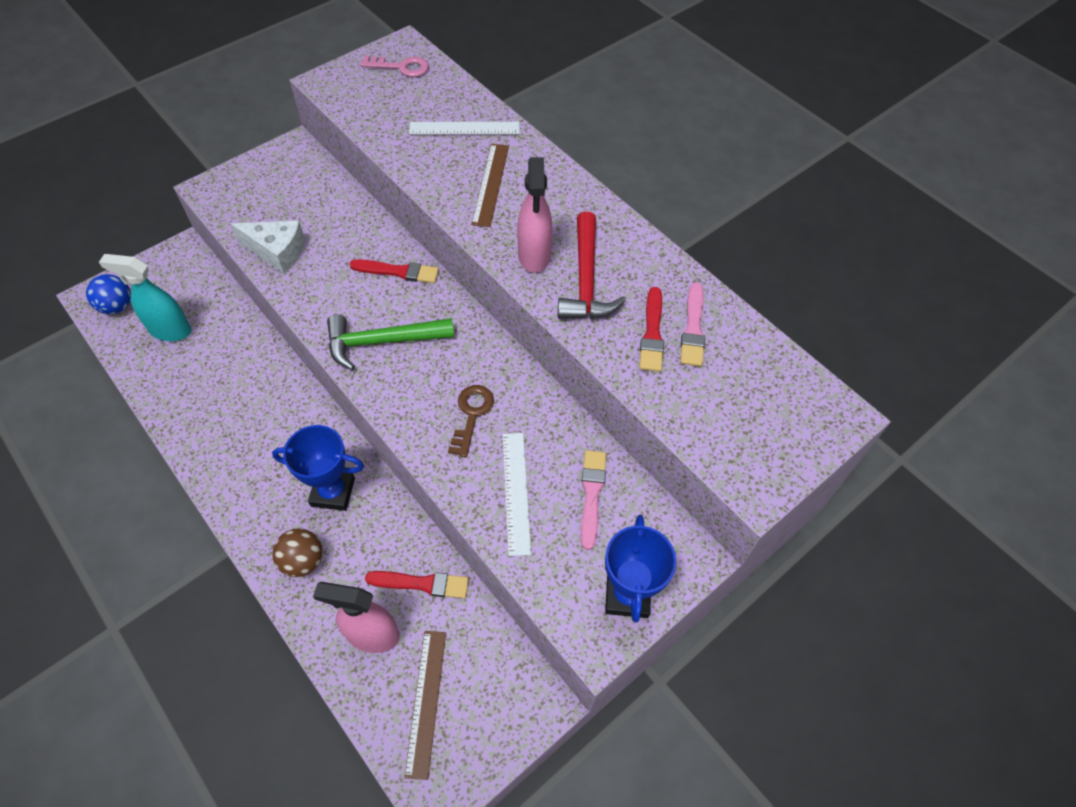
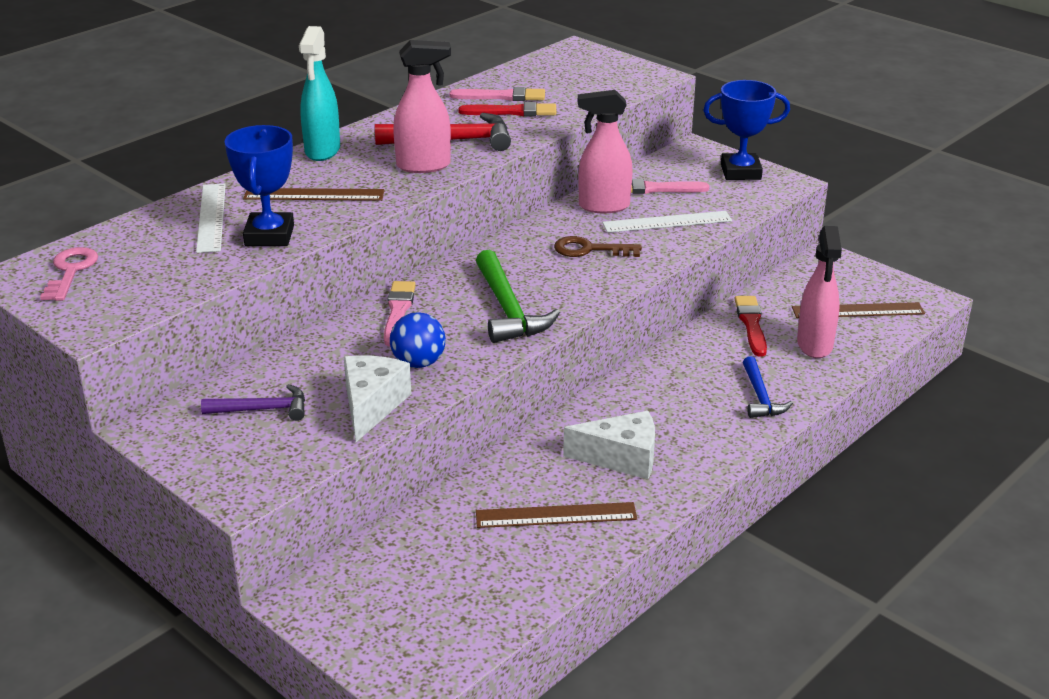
camera: 95 degrees left, 25 degrees down
(117, 306) = (426, 645): blue ball -> blue ball (418, 363)
(170, 330) = (466, 573): turquoise spray bottle -> turquoise spray bottle (322, 151)
(206, 386) = (556, 515): none -> brown ruler
(256, 437) = (621, 458): none -> white cheese
(294, 197) = (263, 409): none -> purple hammer
(303, 561) = (760, 397): brown ball -> blue hammer
(333, 492) = (673, 390): blue trophy -> blue trophy (269, 235)
(398, 271) = (398, 312): red brush -> pink brush
(557, 439) = (603, 206): none -> pink spray bottle

